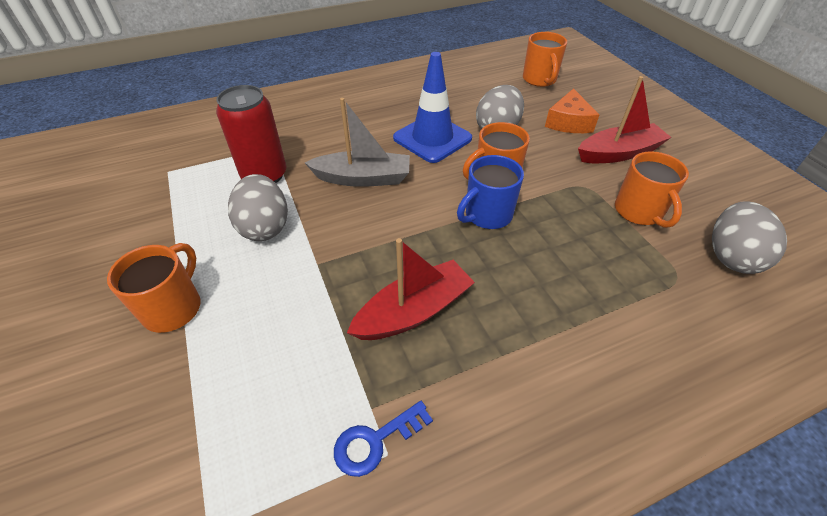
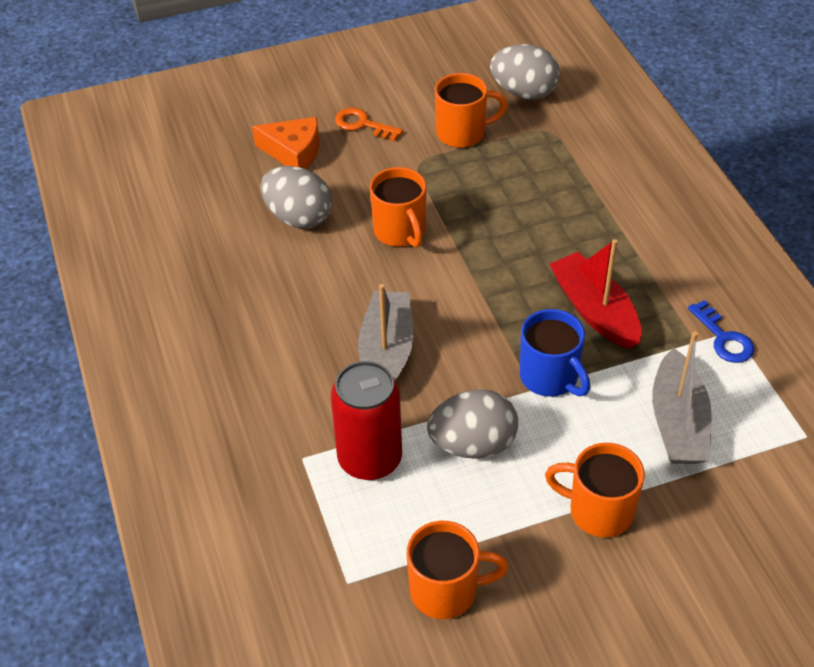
camera: 85 degrees left, 0 degrees up
(258, 380) = (678, 423): none -> grey boat
(432, 138) = (308, 281): blue traffic cone -> none
(487, 215) = (461, 245): blue mug -> blue mug (550, 377)
(539, 80) = (182, 160): orange mug -> orange mug (446, 591)
(619, 153) = (363, 125): red boat -> orange key

